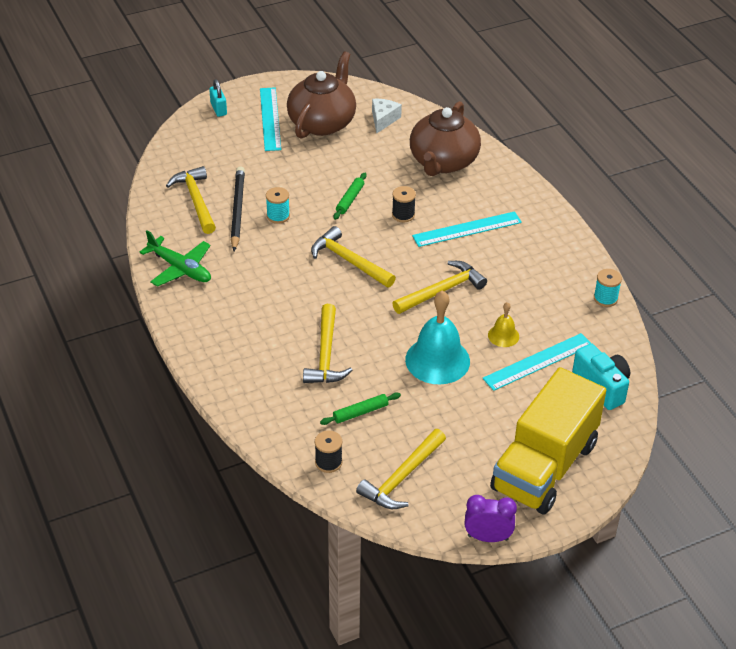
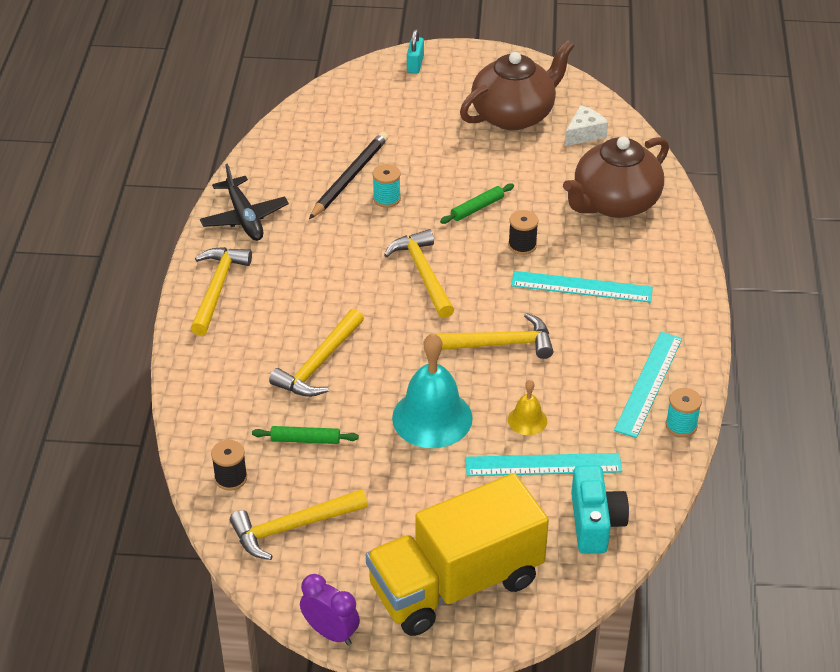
camera: 30 degrees right, 0 degrees up
(180, 268) = (244, 217): green plane -> black plane
(196, 200) = (316, 152): yellow hammer -> yellow hammer (217, 288)
(270, 119) = (461, 92): turquoise ruler -> turquoise ruler (648, 383)

